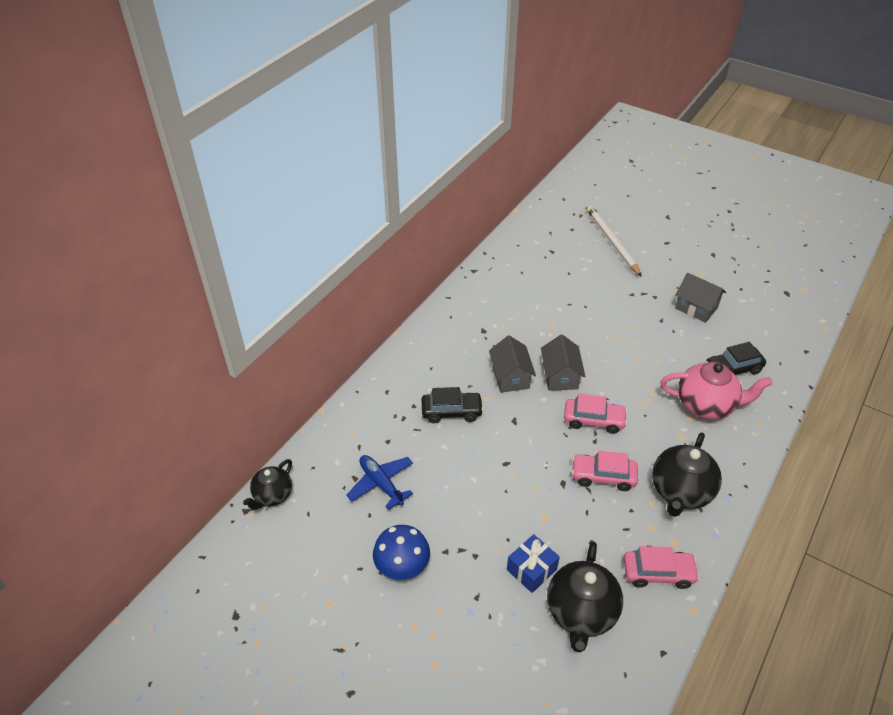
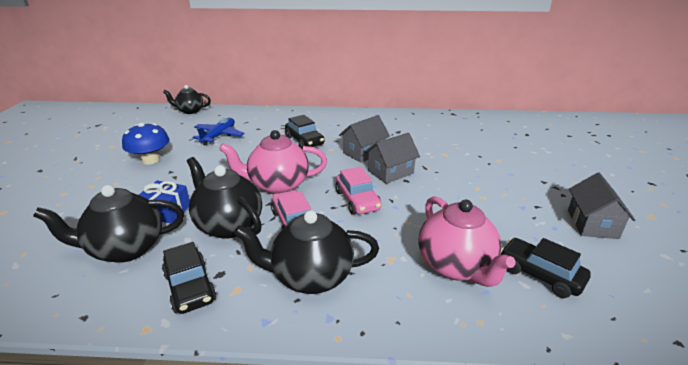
camera: 60 degrees right, 15 degrees down
(534, 467) = (277, 185): none -> pink teapot
(583, 525) = (228, 225): none -> black teapot
(612, 242) = (591, 155): white pencil -> none
(658, 573) = (190, 287): pink car -> black car

